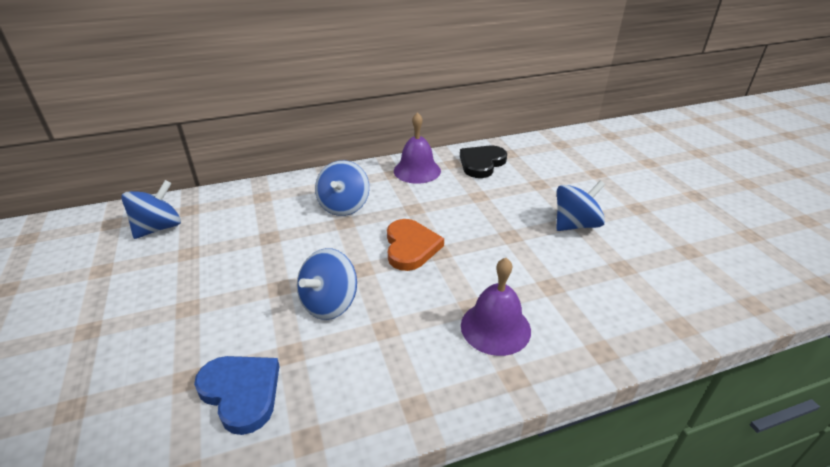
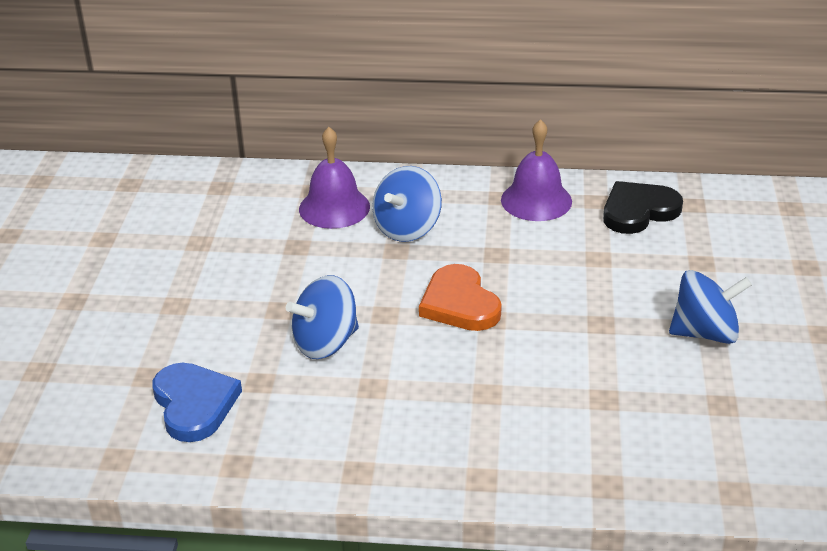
camera: 25 degrees right, 0 degrees up
(159, 228) = (178, 203): blue spinning top -> none
(410, 247) = (459, 303): orange heart -> orange heart turned 135 degrees clockwise
(495, 327) = (498, 423): purple bell -> purple bell (334, 207)

